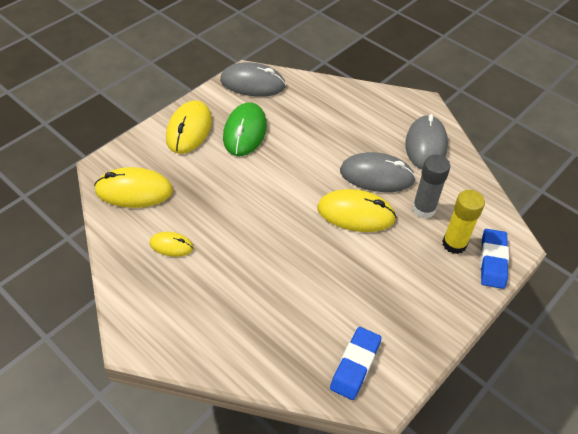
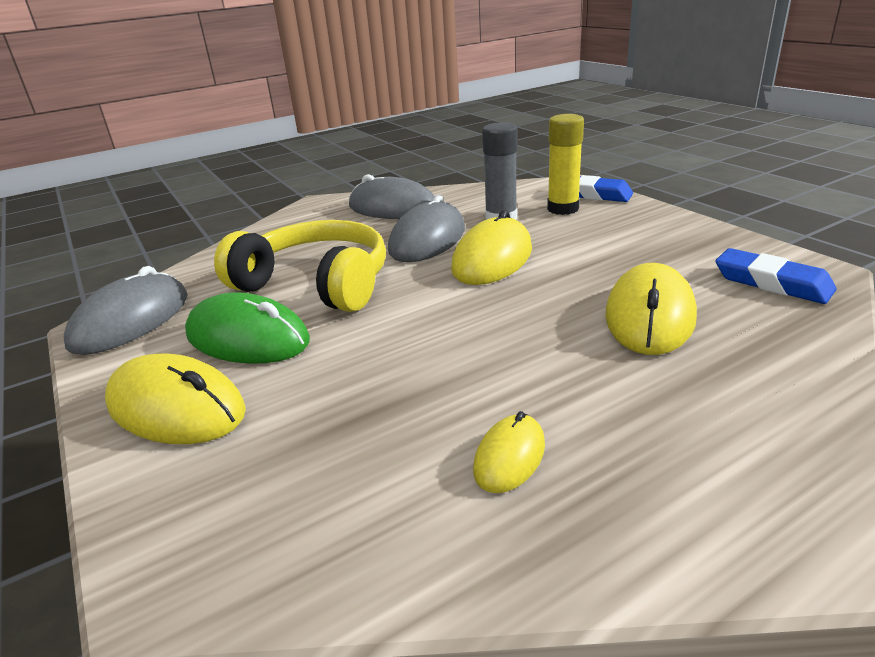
camera: 70 degrees left, 20 degrees down
(134, 191) = (305, 516): yellow mouse -> yellow mouse (649, 316)
(305, 139) = (316, 283): none -> yellow headphones

